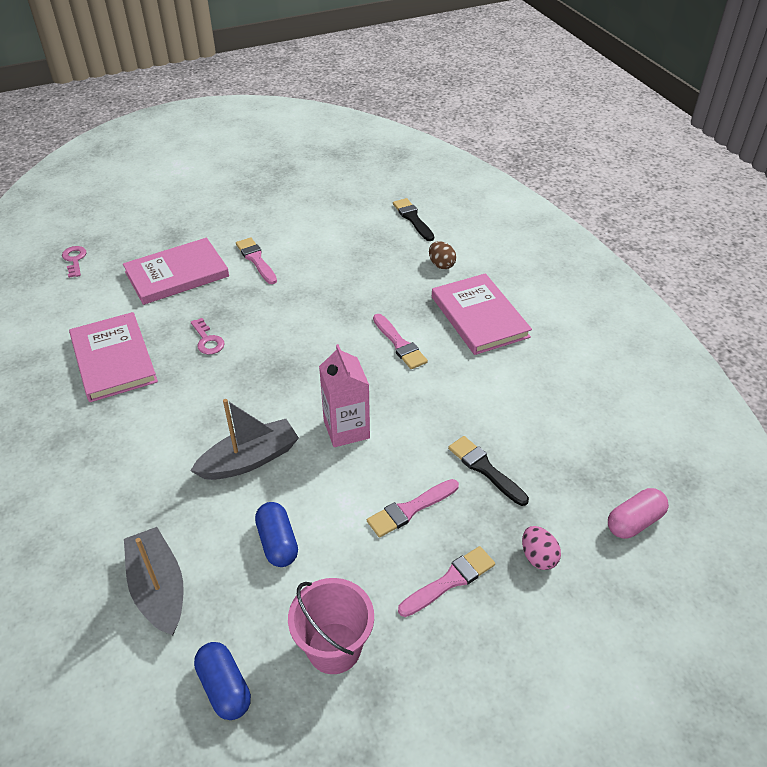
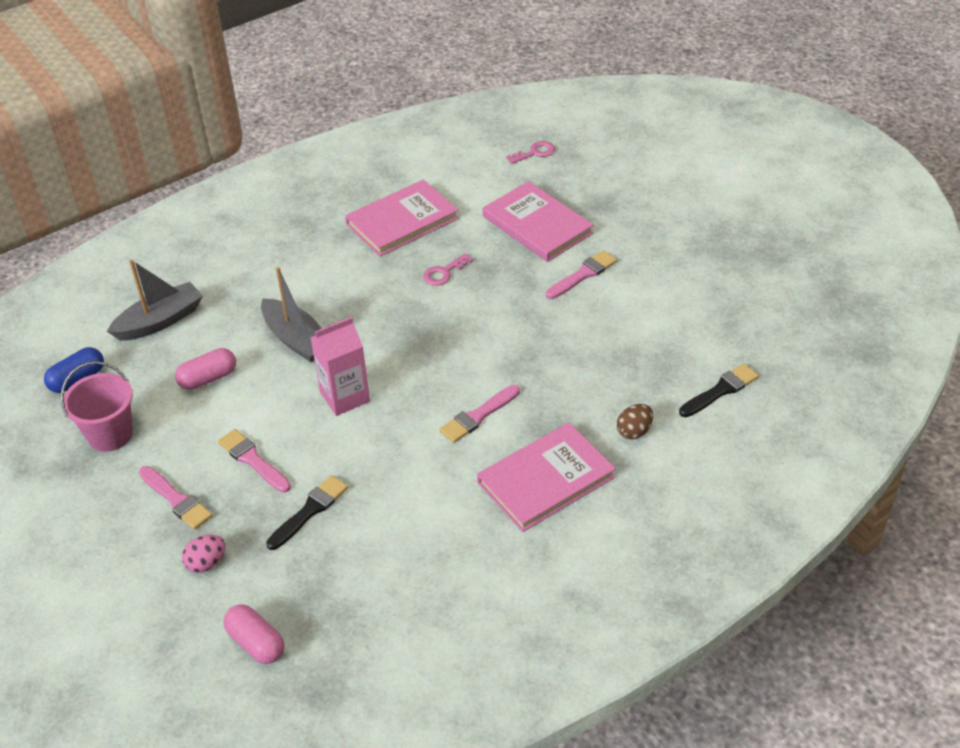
camera: 80 degrees right, 0 degrees up
(277, 542) = (208, 378): blue capsule -> pink capsule

